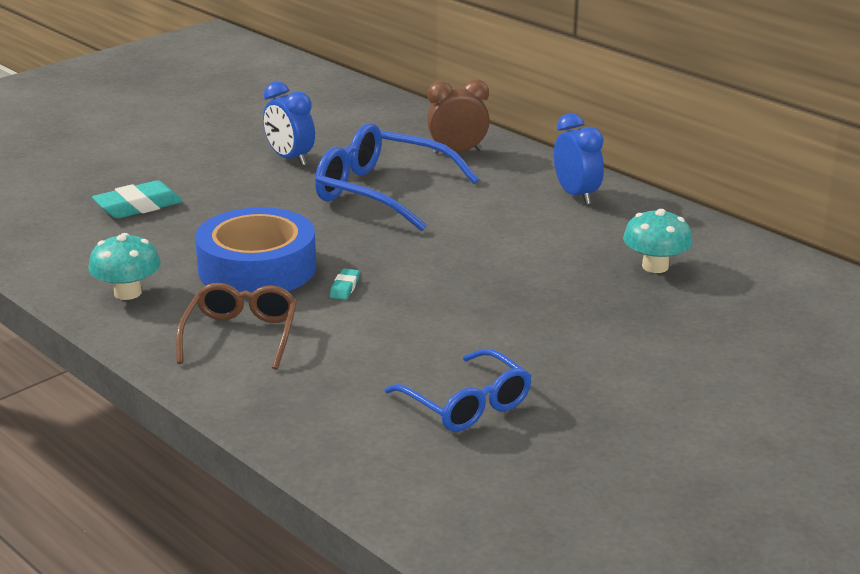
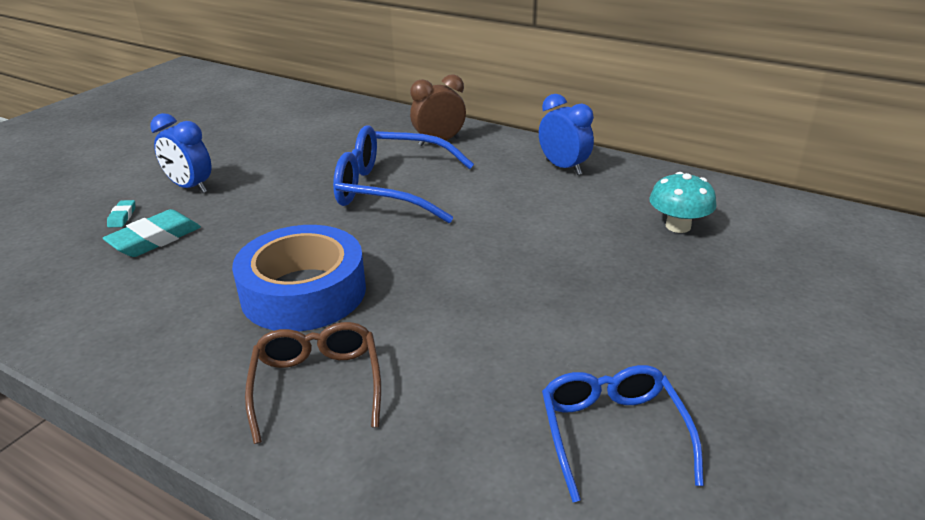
camera: 15 degrees left, 5 degrees up
(127, 293) = (167, 349): turquoise mushroom -> none
(290, 159) = (292, 168): blue clock -> blue clock (190, 187)
(344, 288) = (404, 300): turquoise eraser -> turquoise eraser (122, 217)
(466, 404) = (612, 433): blue glasses -> blue glasses turned 135 degrees counterclockwise

